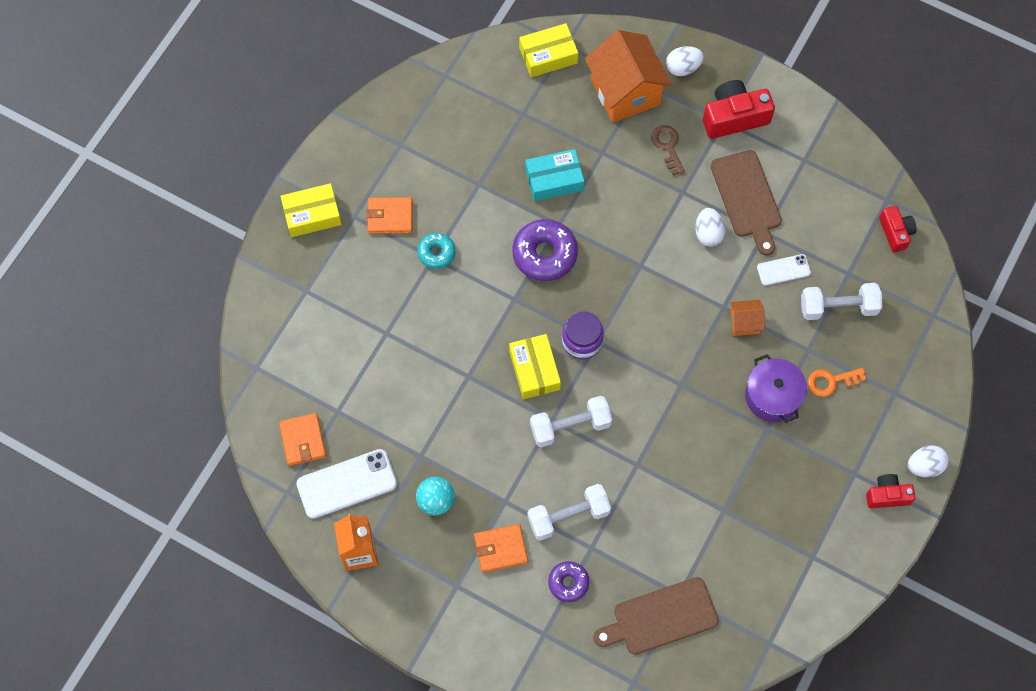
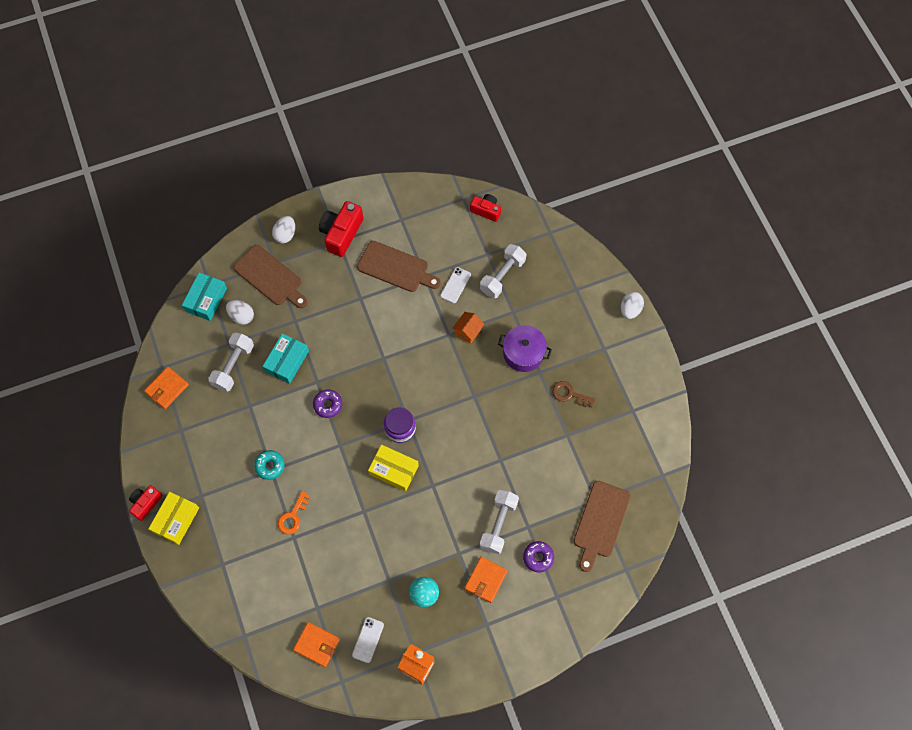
camera: 50 degrees left, 0 degrees up
(347, 484) = (368, 640): white phone -> white phone, size x0.56
(390, 217) = (221, 474): orange wallet -> orange wallet (167, 388)
(544, 254) = (328, 405): purple donut -> purple donut, size x0.58
(548, 55) = (206, 299): yellow box -> turquoise box
(570, 426) = (445, 478): white dumbbell -> white dumbbell (233, 366)
(625, 92) = (270, 277): orange house -> brown cutting board
(667, 146) = (325, 283): brown key -> brown key (569, 394)
(708, 233) = (398, 306): white egg -> white egg (242, 316)
(831, 381) = (541, 316): orange key -> orange key (293, 516)
(887, 495) = (630, 342): red camera -> red camera (146, 503)

